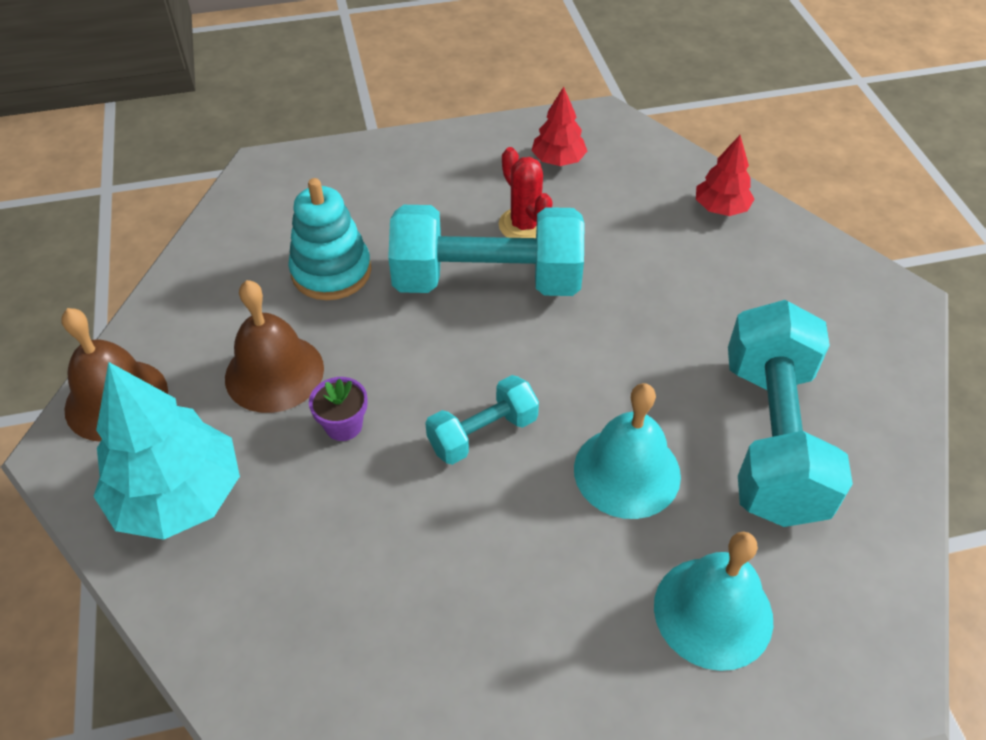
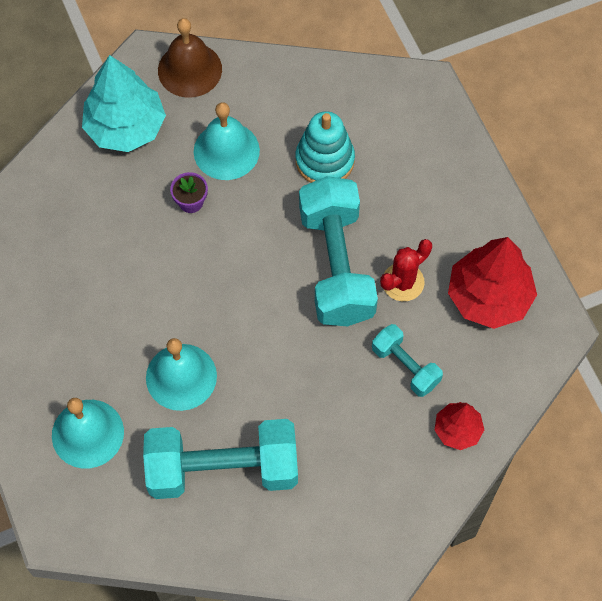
camera: 80 degrees right, 15 degrees up
(274, 373) = (226, 151): brown bell -> turquoise bell
(482, 433) = (197, 285): turquoise dumbbell -> turquoise dumbbell (405, 366)
(558, 160) = (489, 297): red tree -> red tree, size x1.84

